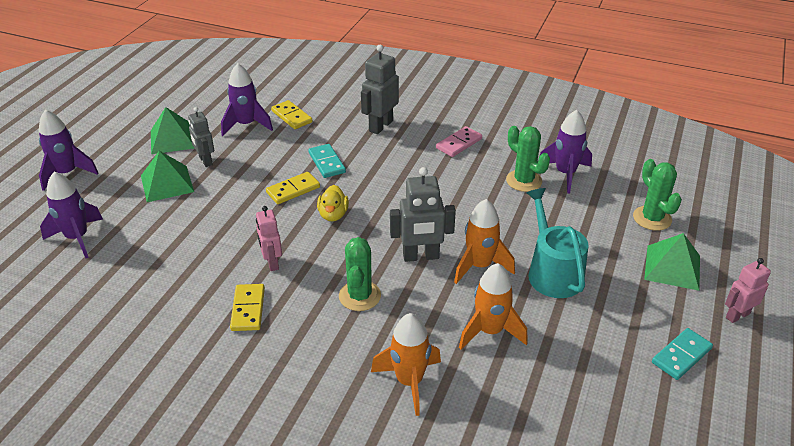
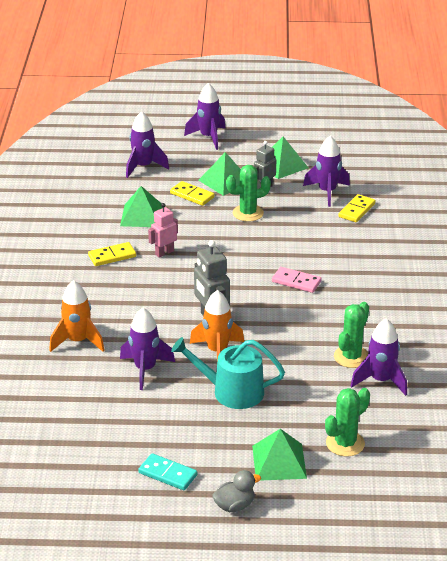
camera: 70 degrees right, 5 degrees down
(181, 263) = (142, 215): none -> green pyramid
(293, 190) = (255, 239): yellow domino -> yellow domino (192, 195)
(327, 163) = (303, 245): turquoise domino -> none
(333, 215) = (236, 265): yellow duck -> none
(359, 296) = (151, 300): green cactus -> green cactus (248, 213)
(380, 126) = (379, 259): grey robot -> none
(459, 143) = (384, 309): pink domino -> pink domino (296, 282)
(490, 331) = (145, 369): orange rocket -> purple rocket
(552, 272) = (231, 391): turquoise watering can -> turquoise watering can turned 135 degrees counterclockwise
(737, 315) = (234, 505): pink robot -> grey duck

